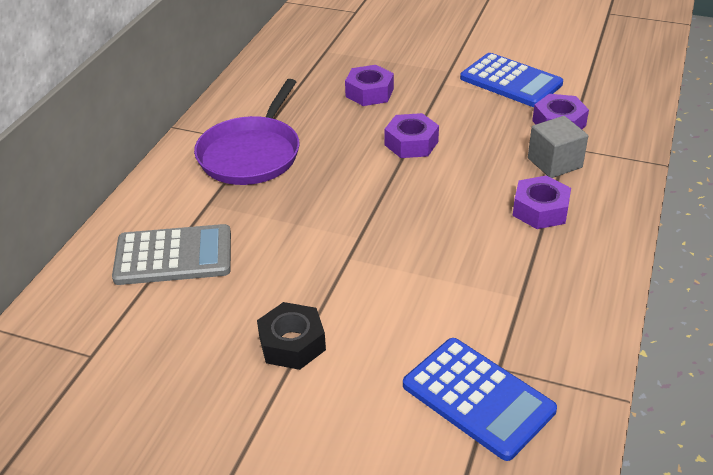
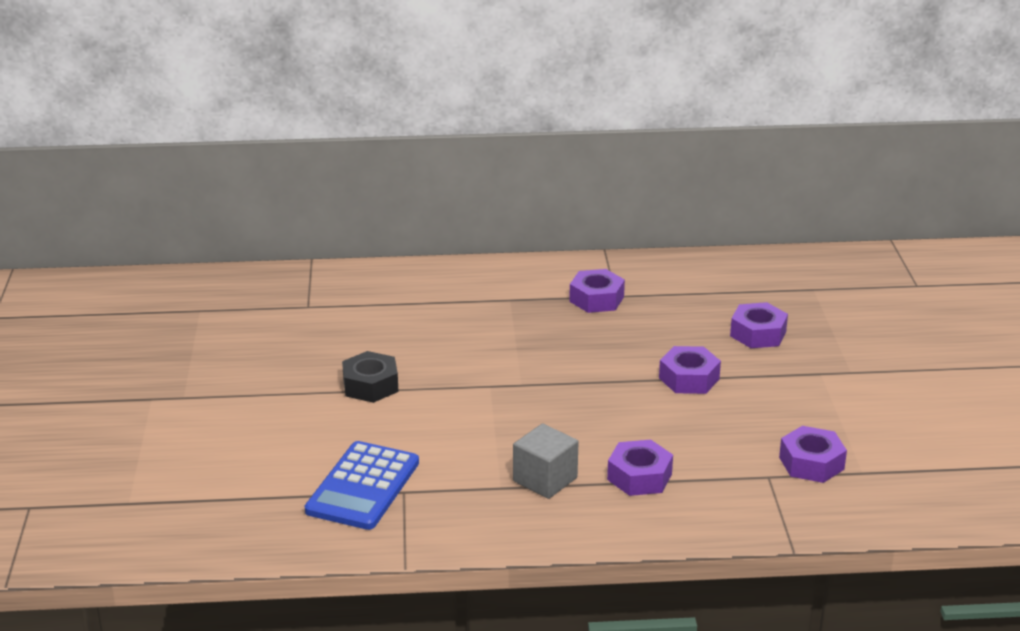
camera: 65 degrees right, 10 degrees down
(173, 256) = (433, 304): grey calculator -> none
(251, 154) = (596, 299): purple pan -> purple nut
(510, 81) = (869, 416): blue calculator -> none
(554, 163) = (730, 472): grey cube -> grey cube (545, 479)

